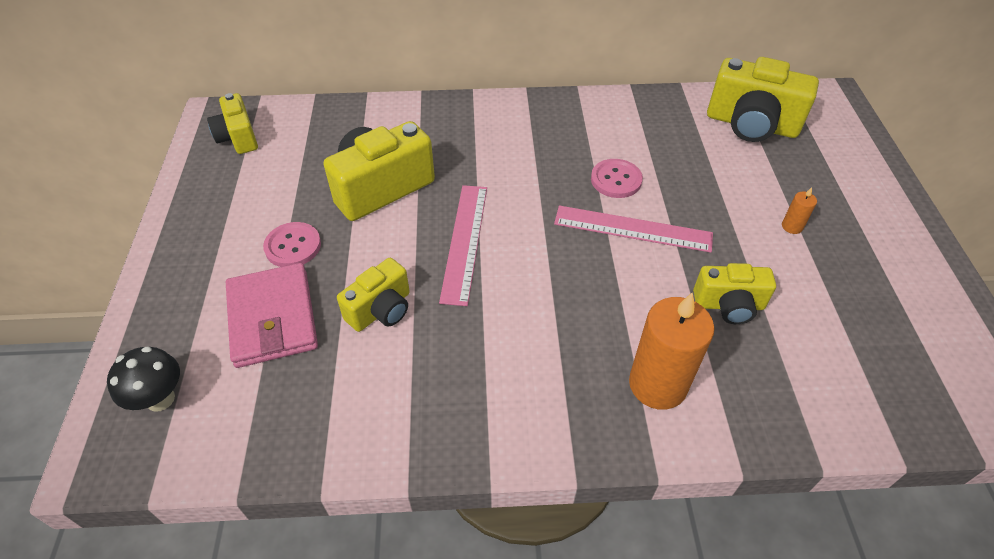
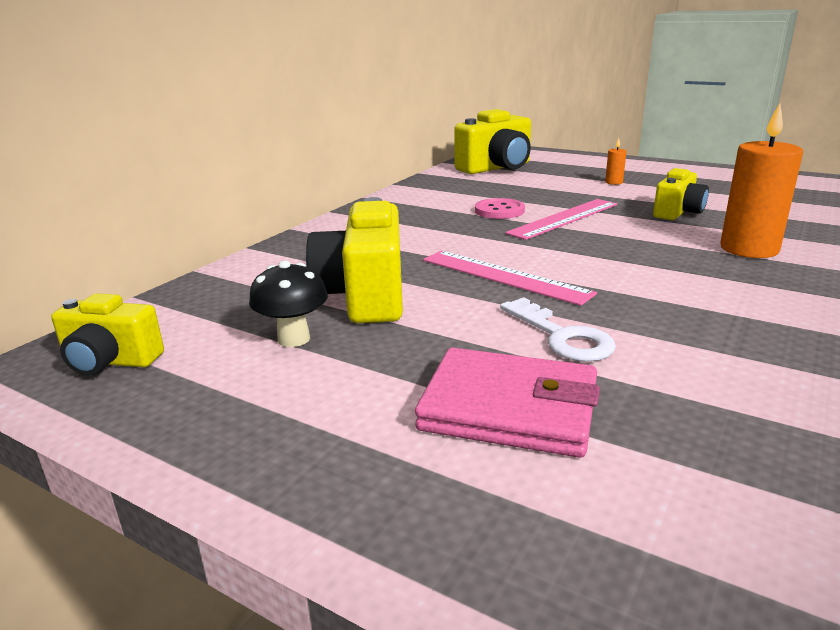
camera: 55 degrees left, 25 degrees down
(160, 399) = (599, 554): black mushroom -> black mushroom (294, 339)
(293, 246) = (390, 366): pink button -> none
(381, 310) = (561, 336): yellow camera -> white key

